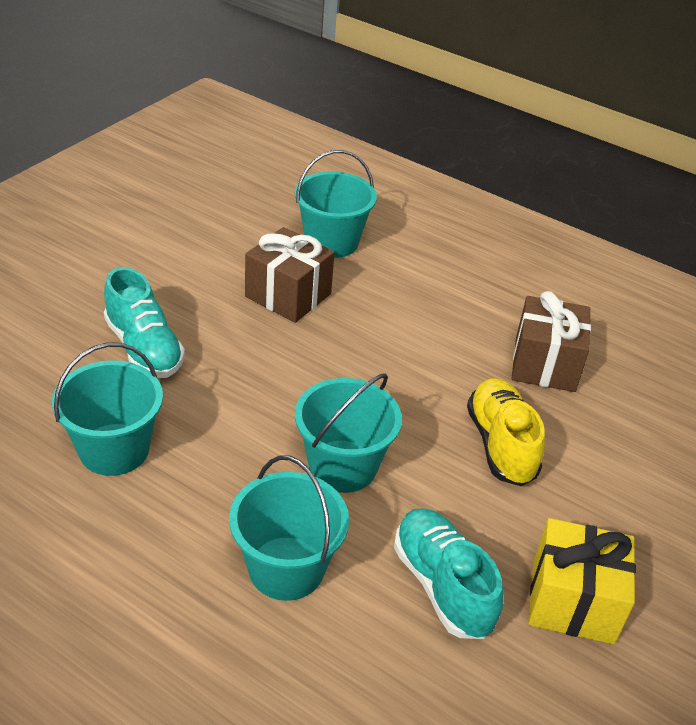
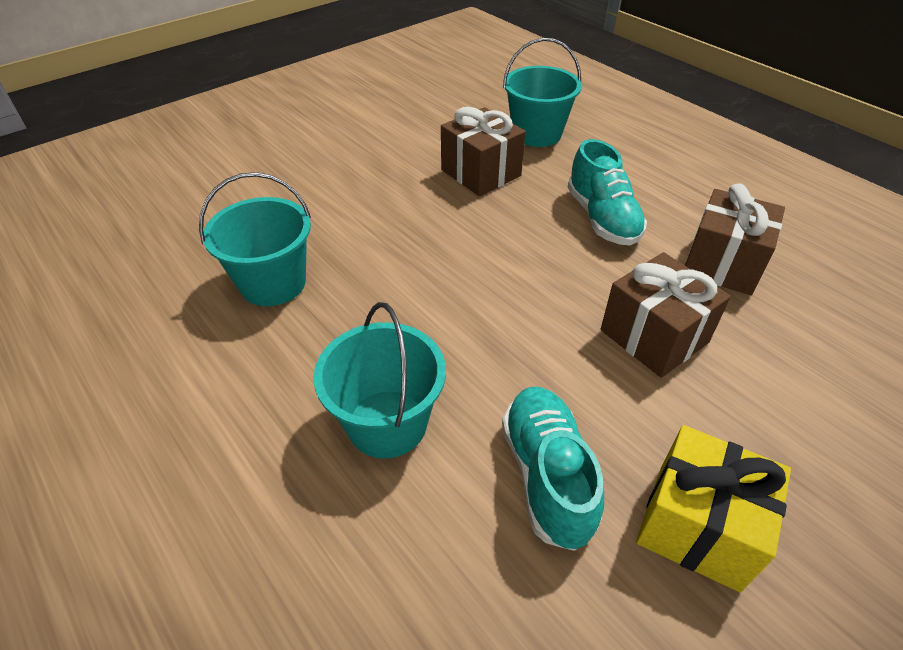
camera: 20 degrees right, 5 degrees up
(144, 348) = (336, 202): turquoise shoe -> turquoise shoe (602, 218)
(342, 466) = (480, 331): turquoise bucket -> none
(500, 445) = (654, 336): yellow shoe -> brown gift

